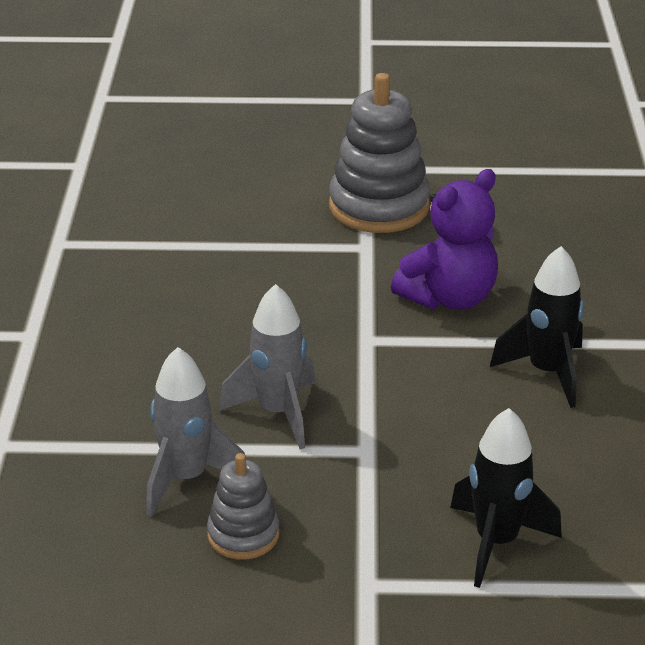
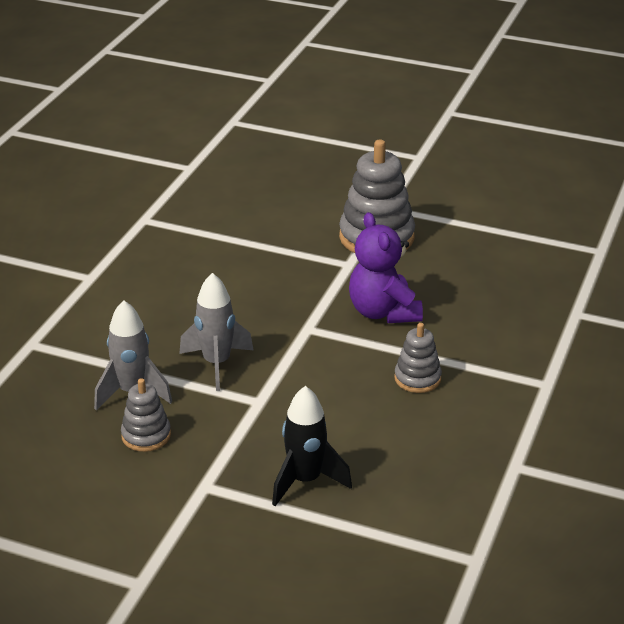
camera: 20 degrees right, 0 degrees up
(449, 298) = (383, 312): purple teddy bear -> purple teddy bear turned 90 degrees clockwise
(547, 372) = (417, 378): black rocket -> grey stacking toy

